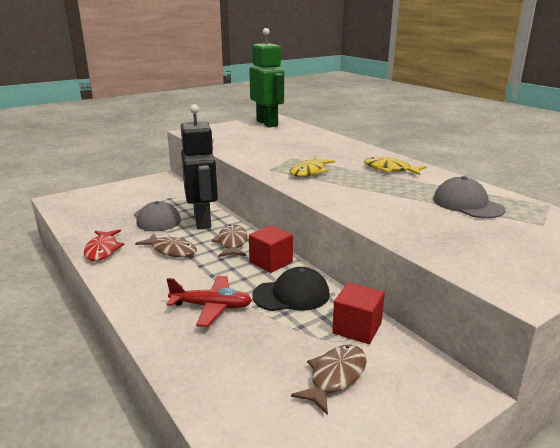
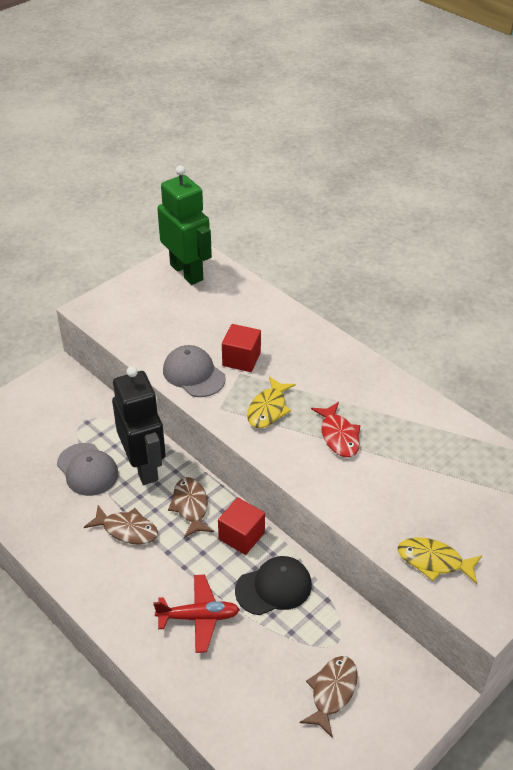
camera: 10 degrees left, 20 degrees up
(102, 250) = (48, 540): red fish -> red fish (338, 436)
(357, 328) = (343, 627): red cube -> red cube (241, 359)
(390, 169) = (360, 392): yellow fish -> yellow fish (434, 561)
(467, 204) = (445, 464): grey cap -> grey cap (194, 374)

